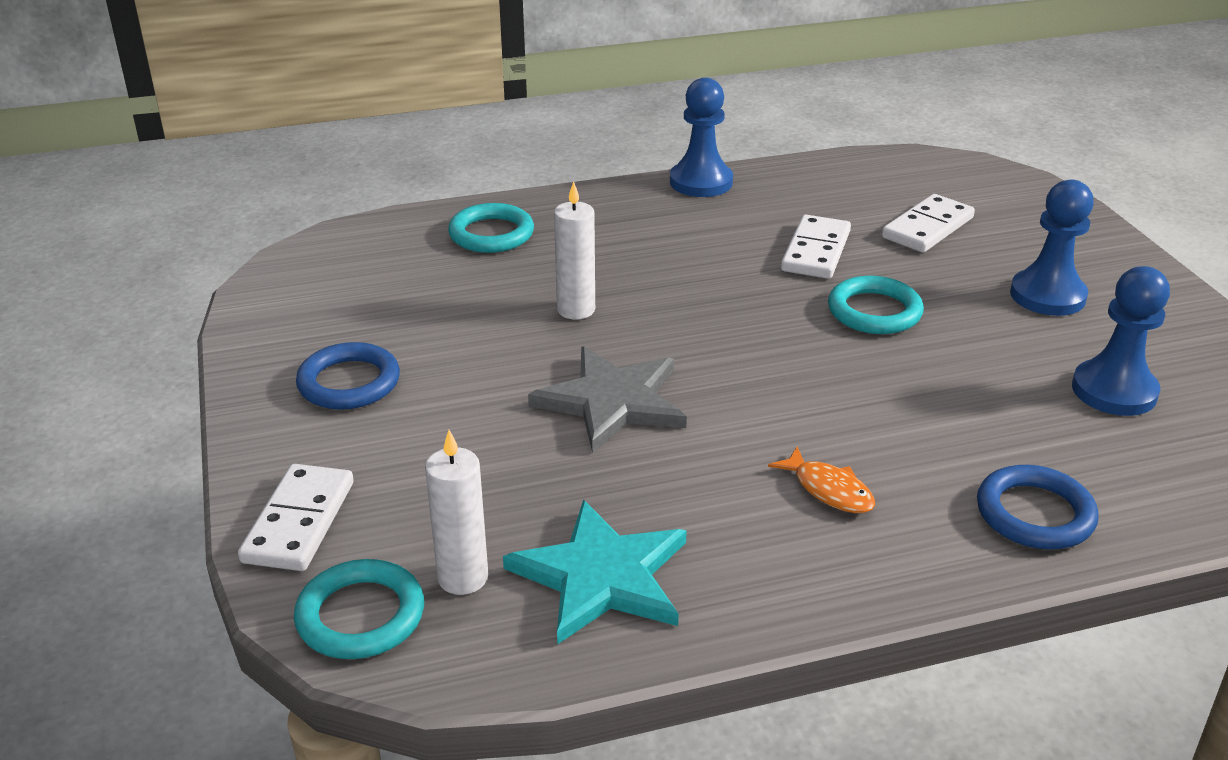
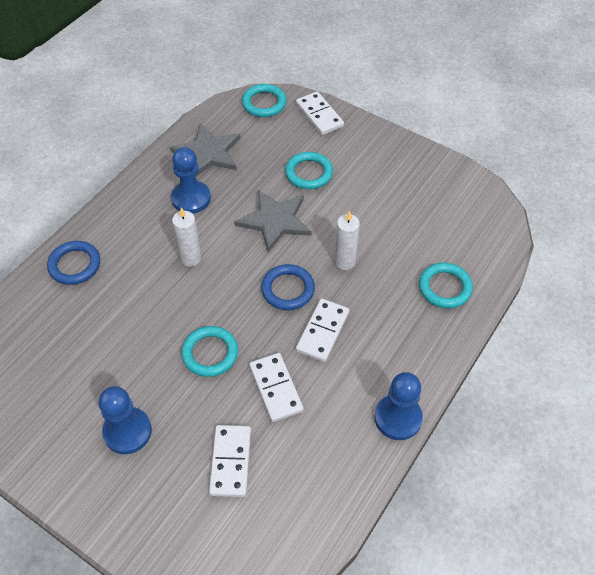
camera: 140 degrees right, 20 degrees up
(349, 382) = (380, 168): blue ring -> blue ring (288, 289)
(463, 577) = (249, 129): white candle -> white candle (191, 258)
(466, 437) = (309, 173): none -> turquoise ring
(601, 576) = (208, 153): turquoise star -> grey star
(698, 266) = (322, 331): none -> white domino
(828, 490) = (159, 230): orange fish -> none
(1114, 391) = (65, 365): blue pawn -> blue pawn (191, 198)

